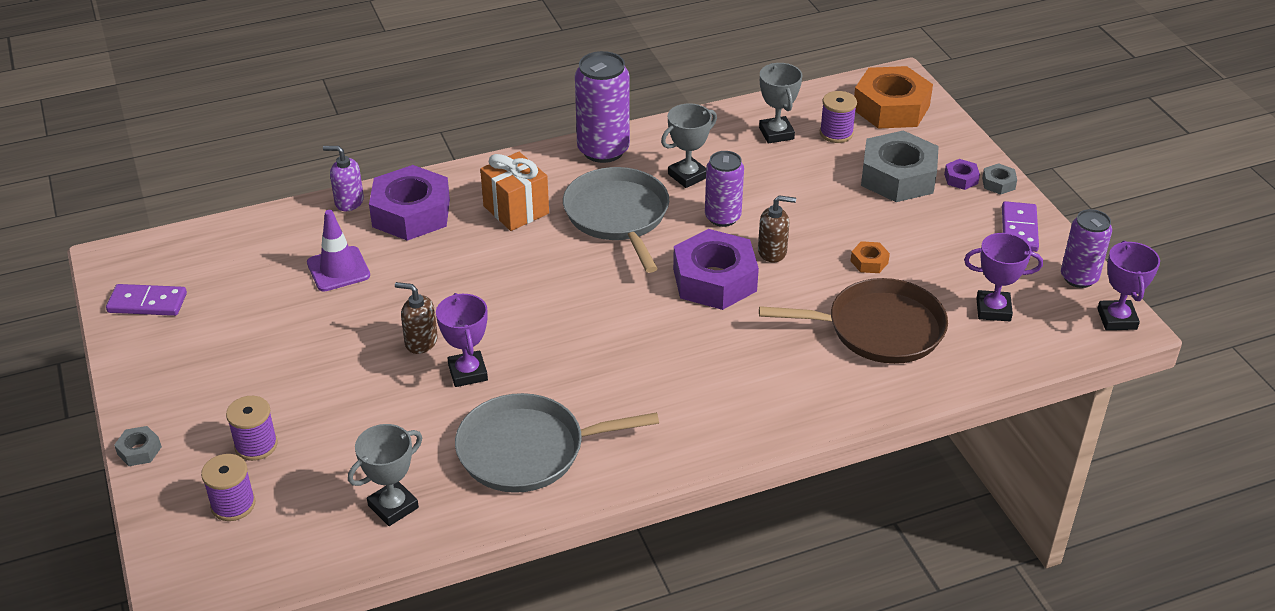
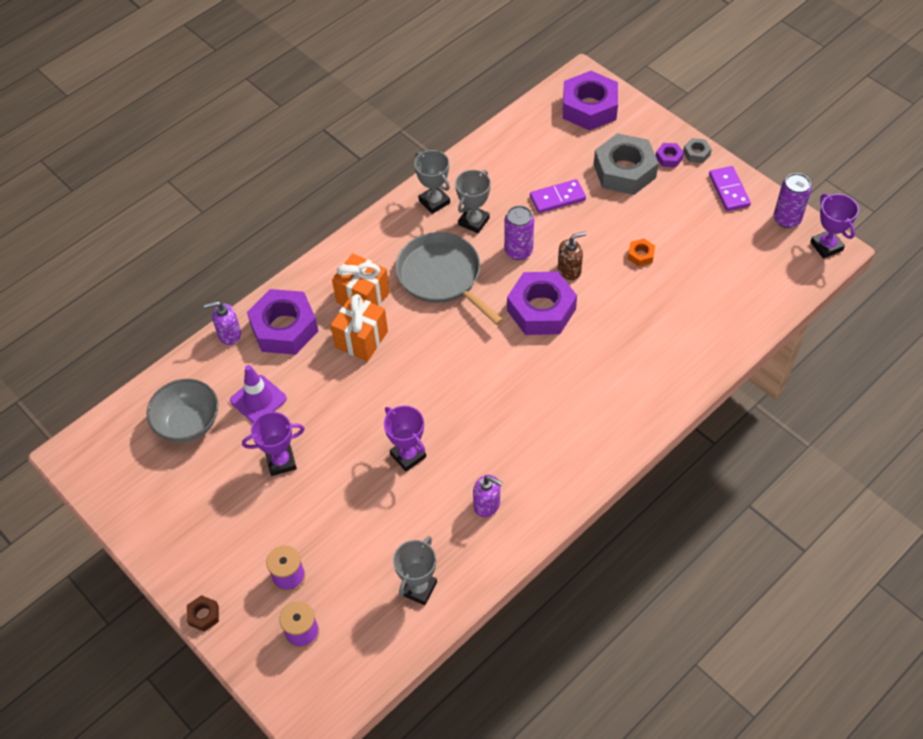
camera: 20 degrees left, 15 degrees up
(139, 450) = (204, 615): grey nut -> brown nut
(147, 303) = (127, 484): purple domino -> purple domino (557, 198)
(250, 268) = (188, 423): none -> grey bowl
(421, 342) = (358, 442): brown soap dispenser -> none
(488, 247) = (361, 339): none -> orange gift
(528, 450) = (487, 504): grey pan -> purple soap dispenser
(603, 150) = (398, 218): purple can -> none
(776, 133) = (518, 159): grey trophy -> grey trophy (434, 202)
(836, 133) = (561, 145): purple spool -> none
(879, 329) = (675, 311): brown pan -> none
(891, 108) = (589, 107): orange nut -> purple nut
(993, 309) = (743, 267): purple trophy -> purple trophy (281, 461)

